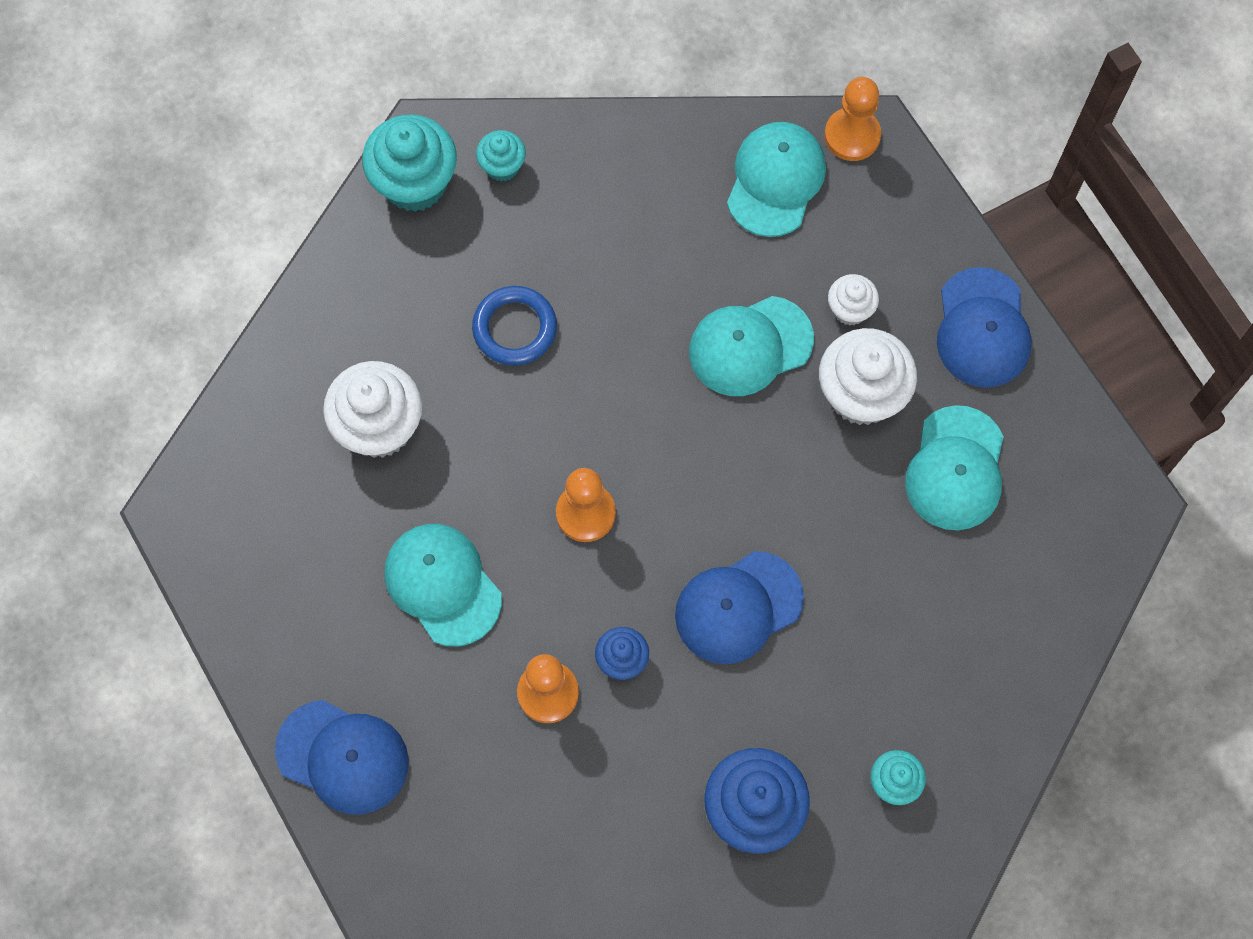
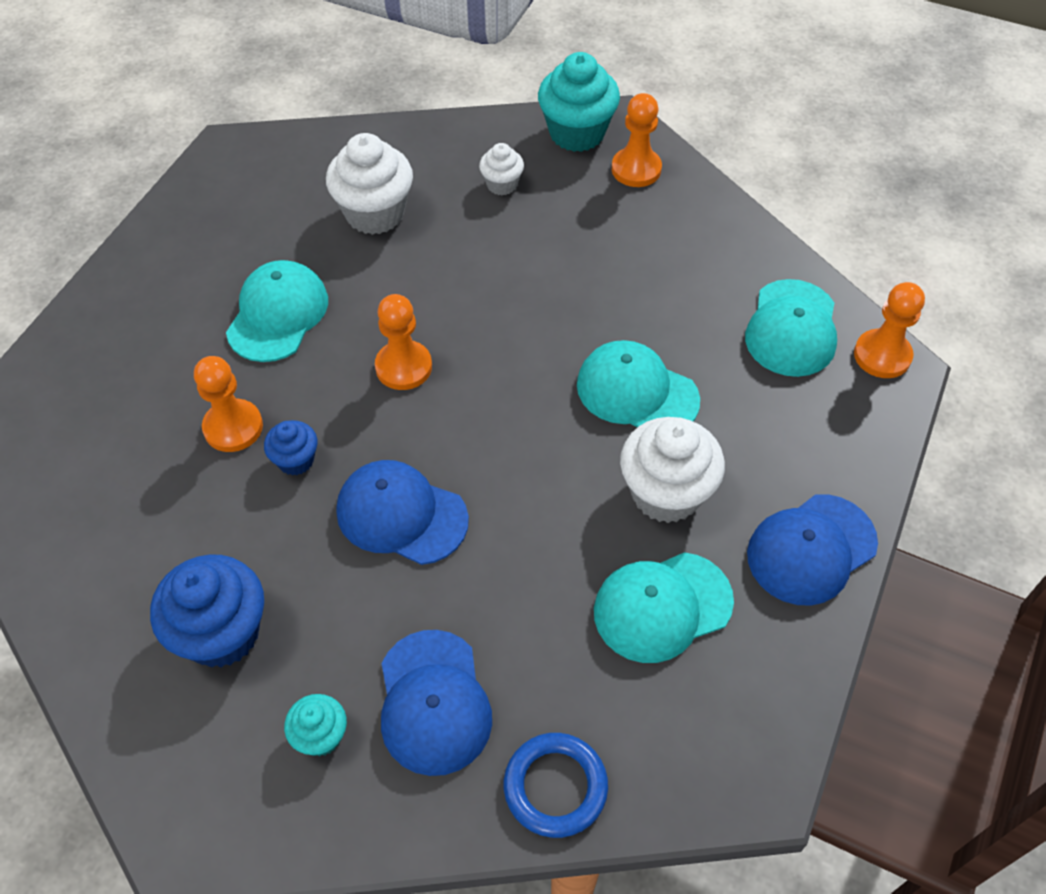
camera: 55 degrees right, 15 degrees down
(343, 757) = (97, 332): blue cap -> blue cap (433, 702)
(502, 166) = (636, 169): turquoise cupcake -> orange pawn
(514, 328) = (517, 243): blue ring -> blue ring (555, 787)
(775, 180) = (792, 328): turquoise cap -> turquoise cap turned 120 degrees clockwise
(850, 309) = (733, 441): white cupcake -> white cupcake (502, 184)

